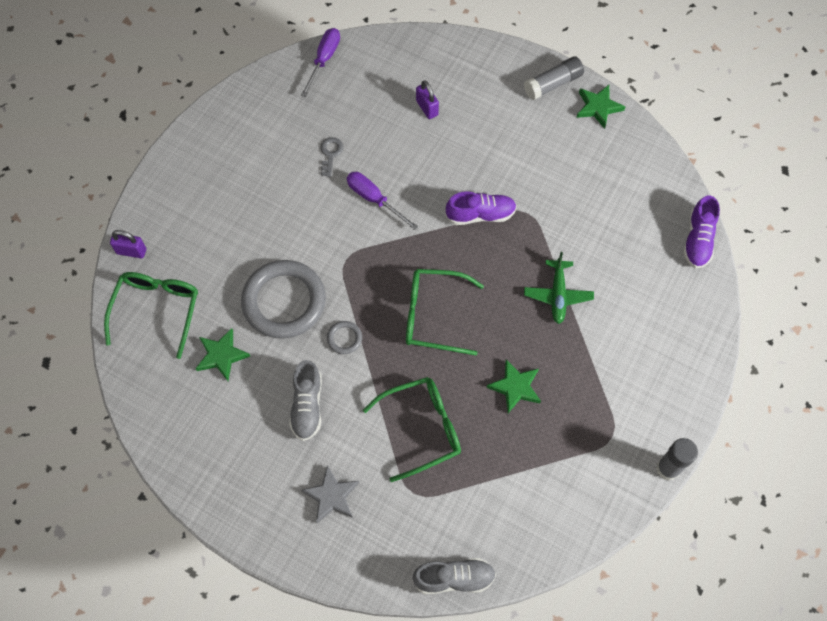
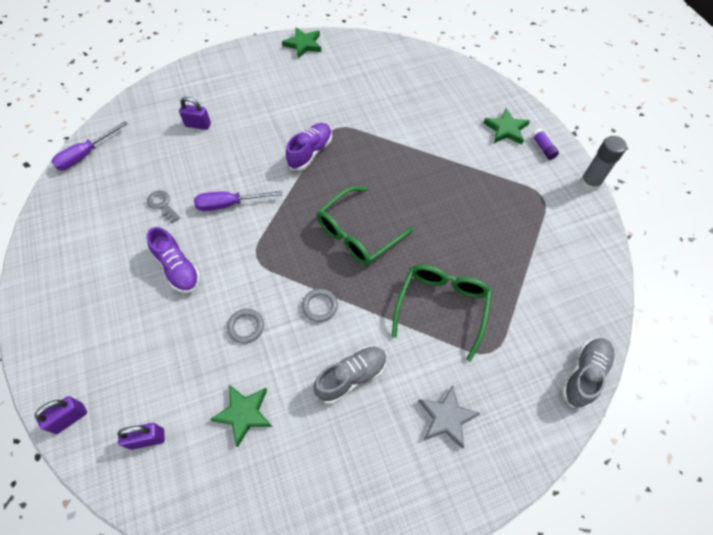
camera: 50 degrees left, 5 degrees down
(157, 310) = (147, 439): green glasses -> purple padlock
(284, 301) = (246, 327): grey ring -> grey ring, size x0.42
(307, 405) = (351, 377): grey shoe -> grey shoe turned 75 degrees counterclockwise
(324, 60) = (86, 155): purple screwdriver -> purple screwdriver turned 105 degrees counterclockwise
(515, 387) = (459, 224): green star -> green star (506, 129)
(553, 84) = (262, 53): grey glue stick -> none
(558, 295) = (412, 153): green plane -> none
(673, 401) = (543, 148): none -> purple glue stick
(698, 240) = (442, 63): purple shoe -> purple shoe (178, 268)

